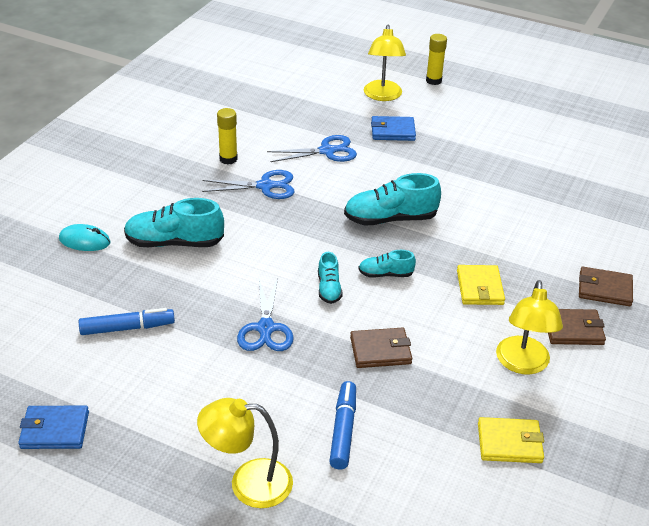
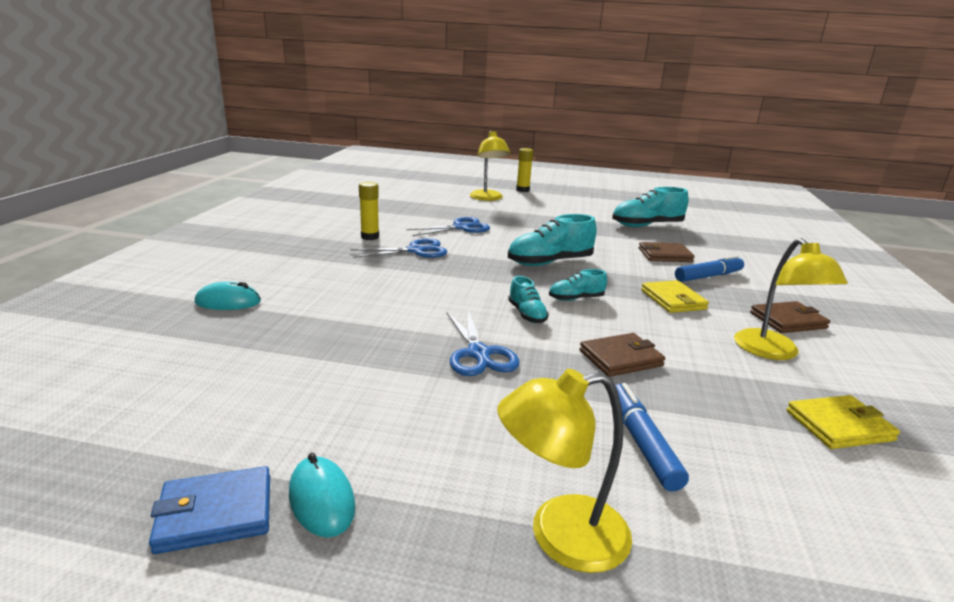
camera: 15 degrees left, 15 degrees down
(116, 433) = (321, 500): none -> turquoise mouse
(127, 328) = (303, 373): blue marker -> blue marker (708, 276)
(174, 243) = (337, 295): turquoise shoe -> turquoise shoe (647, 225)
(393, 131) = (510, 214): blue wallet -> none
(604, 289) = (780, 291): brown wallet -> brown wallet (664, 255)

